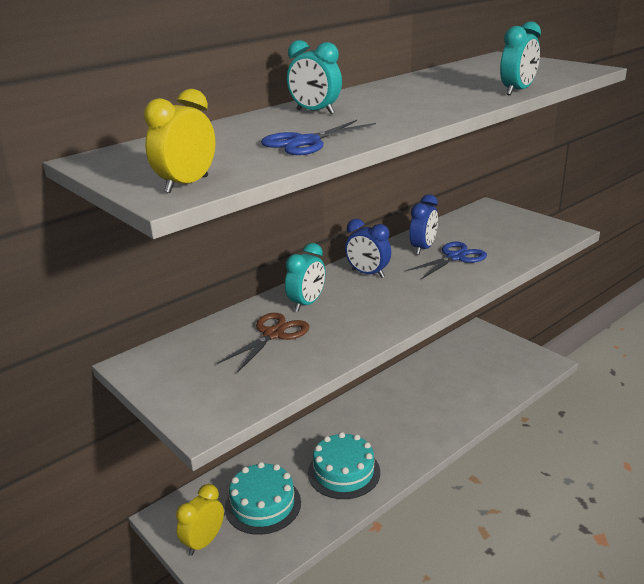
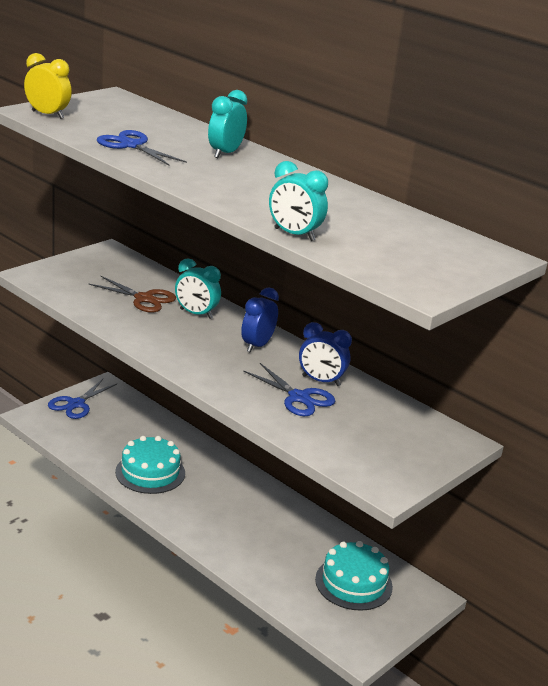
camera: 80 degrees right, 0 degrees up
(204, 542) = (76, 404): yellow clock -> blue scissors
(263, 504) = (113, 429): turquoise cake -> turquoise cake (353, 583)

